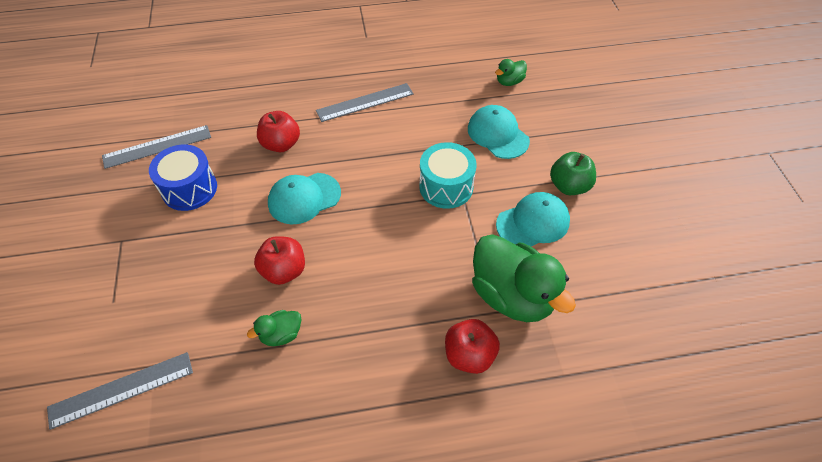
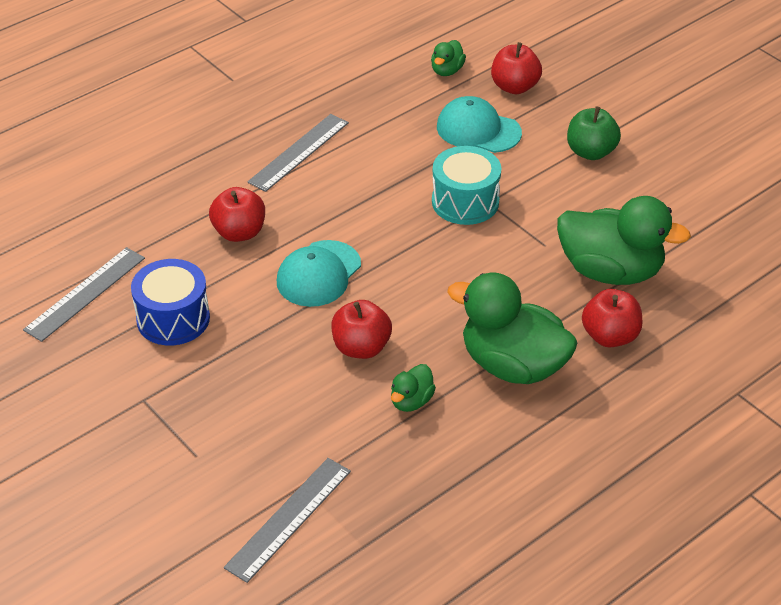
camera: 30 degrees left, 10 degrees down
(376, 342) = (513, 365): none -> green duck
(533, 222) = (581, 199): turquoise cap -> none
(548, 112) = (514, 87): none -> red apple

